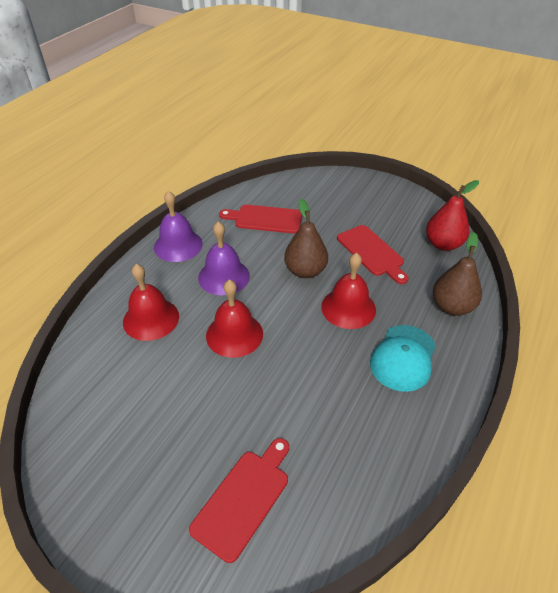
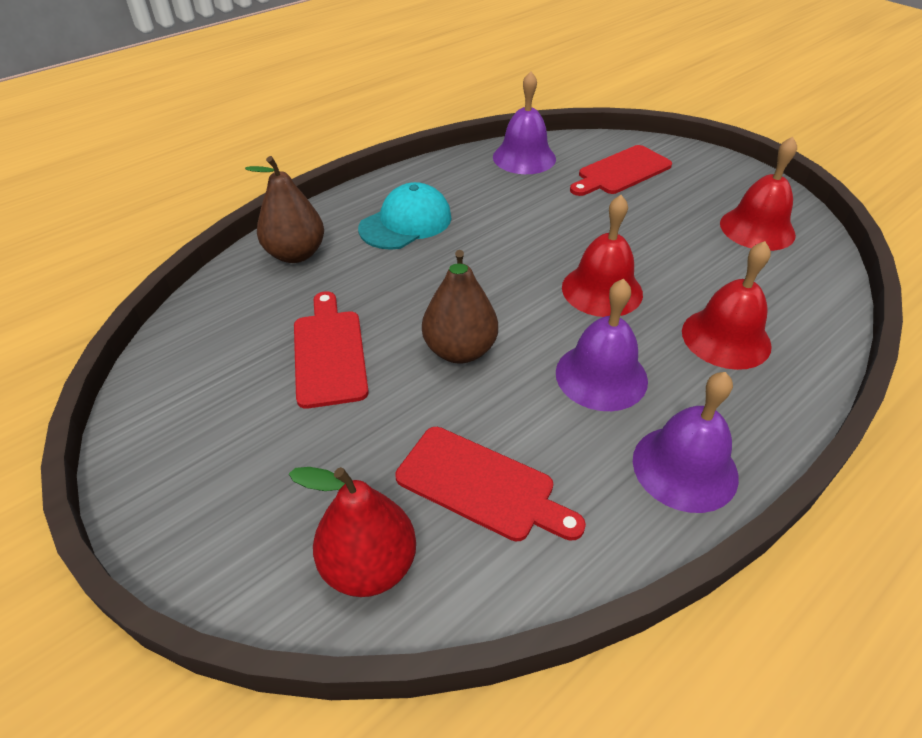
camera: 160 degrees left, 0 degrees up
(348, 308) = (430, 284): red bell -> red bell (757, 229)
(355, 492) = (524, 157): none -> purple bell
(443, 244) = (203, 336): red pear -> red pear (369, 566)

